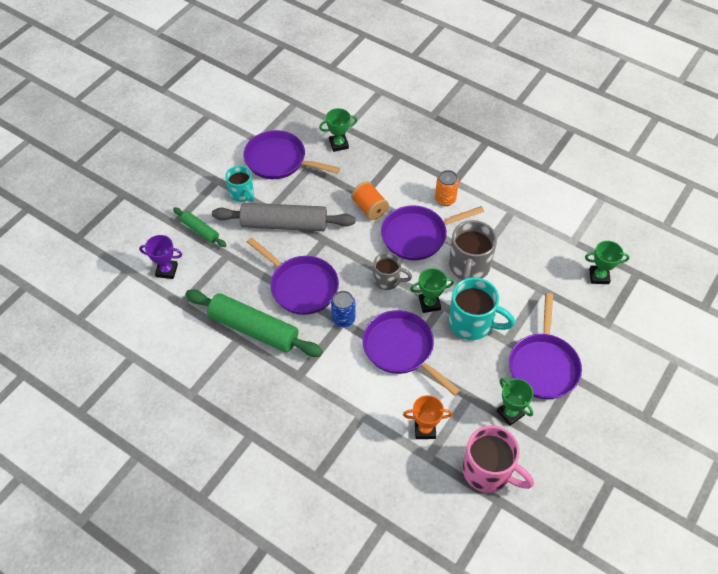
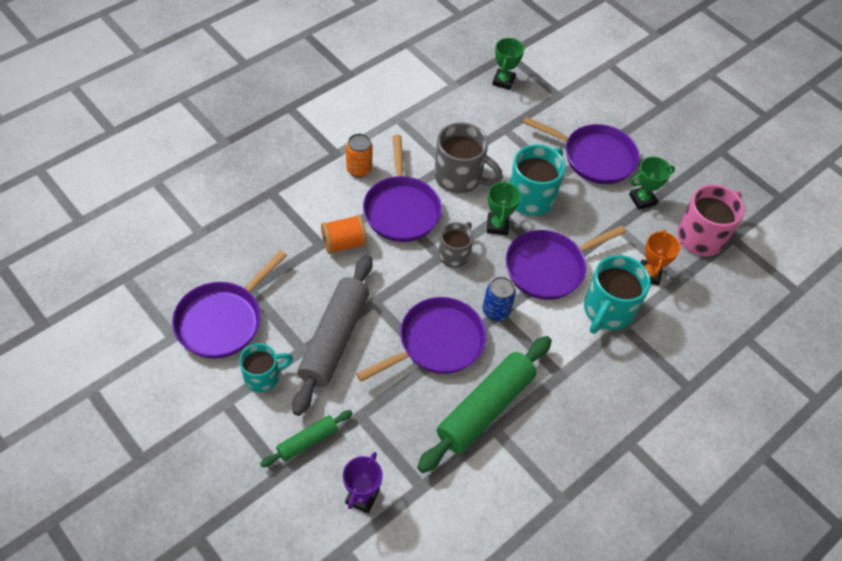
camera: 80 degrees left, 0 degrees up
(338, 144) = (226, 248): green trophy -> none
(372, 401) = (607, 311): none -> turquoise mug

